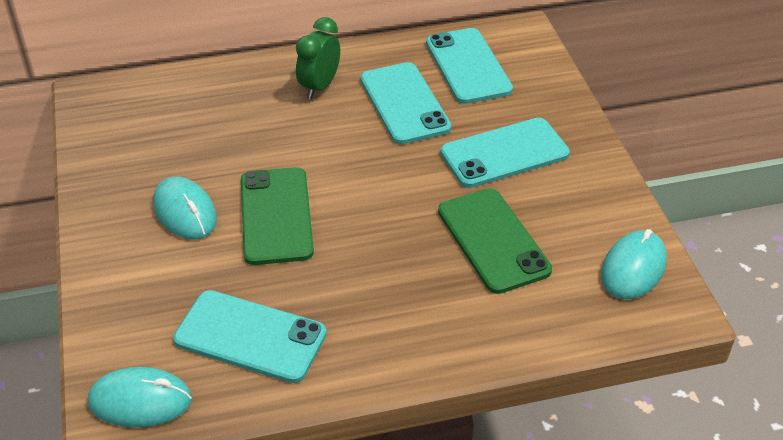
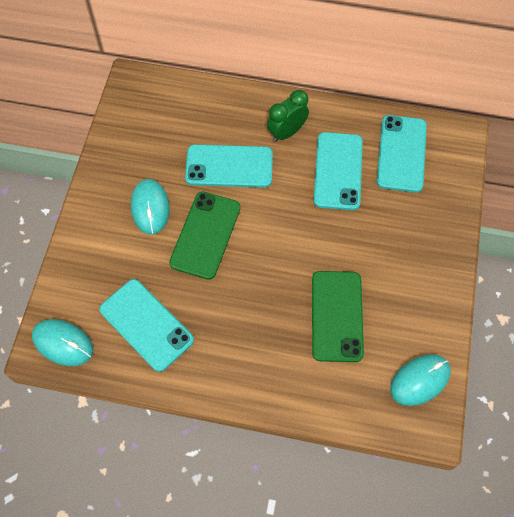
camera: 25 degrees right, 20 degrees up
(504, 153) = (385, 244): turquoise phone -> turquoise phone (229, 166)

